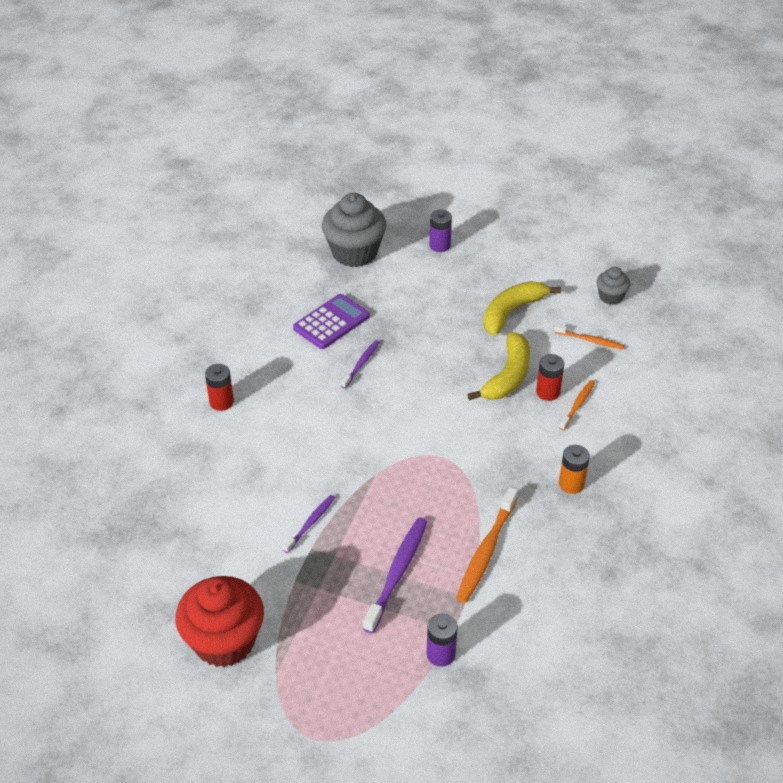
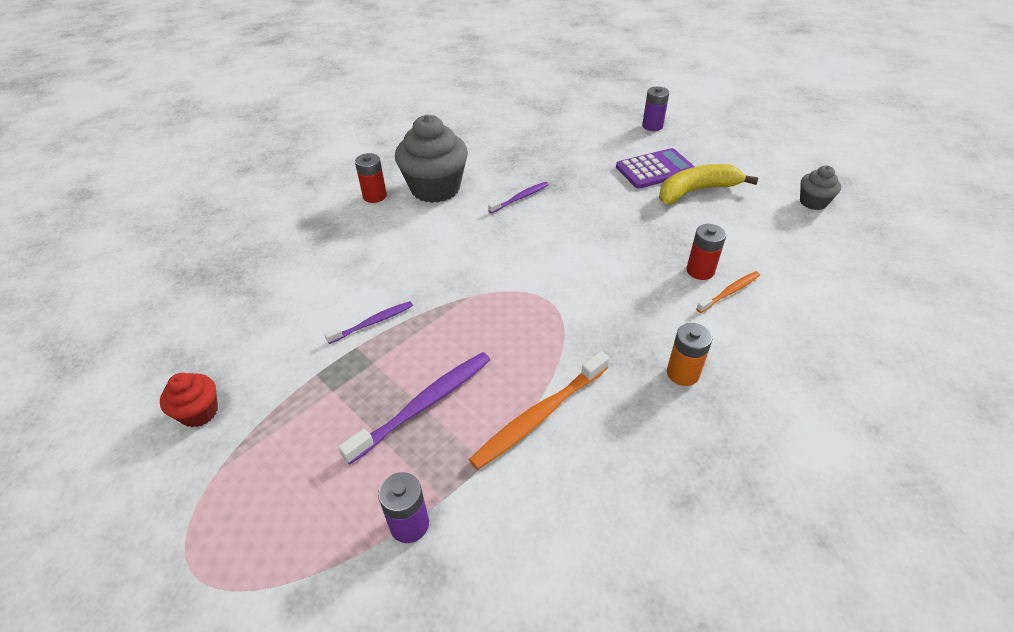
camera: 25 degrees right, 0 degrees up
(224, 641) = (199, 412): red cupcake -> red cupcake, size x0.51
(331, 322) = (515, 160): purple calculator -> purple calculator (655, 169)
(354, 253) = (570, 116): grey cupcake -> grey cupcake (435, 188)
(508, 376) = (662, 245): yellow banana -> none
(590, 340) = (772, 235): orange toothbrush -> none

